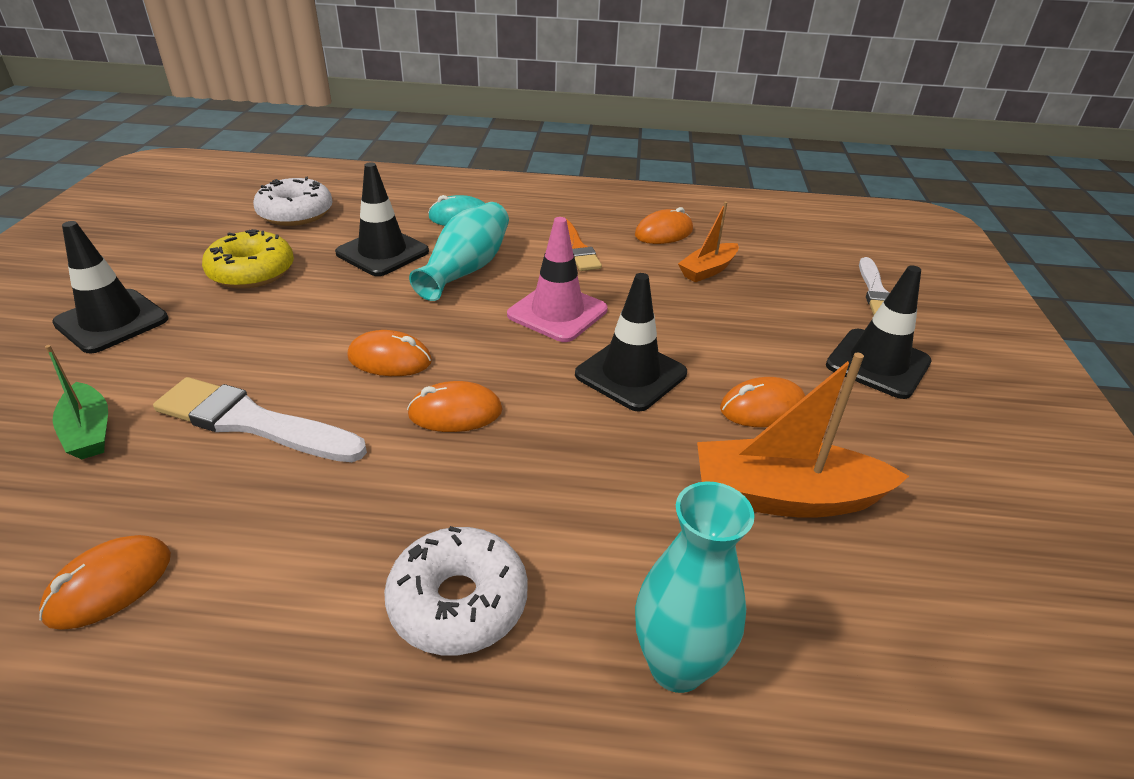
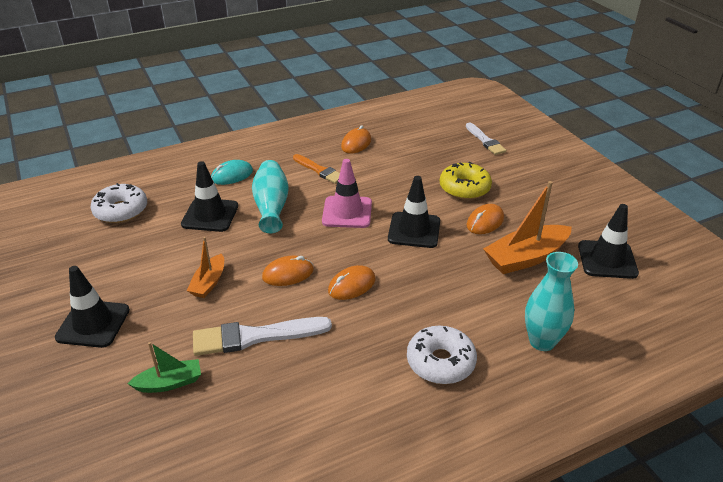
camera: 30 degrees left, 0 degrees up
(89, 431) = (169, 383): green boat -> green boat turned 45 degrees counterclockwise
(109, 585) = (280, 436): orange mouse -> none
(252, 272) = (143, 259): yellow donut -> yellow donut (464, 188)
(708, 270) = (399, 158): orange boat -> orange boat (209, 282)
(878, 364) = (514, 179): black traffic cone -> black traffic cone (607, 260)

